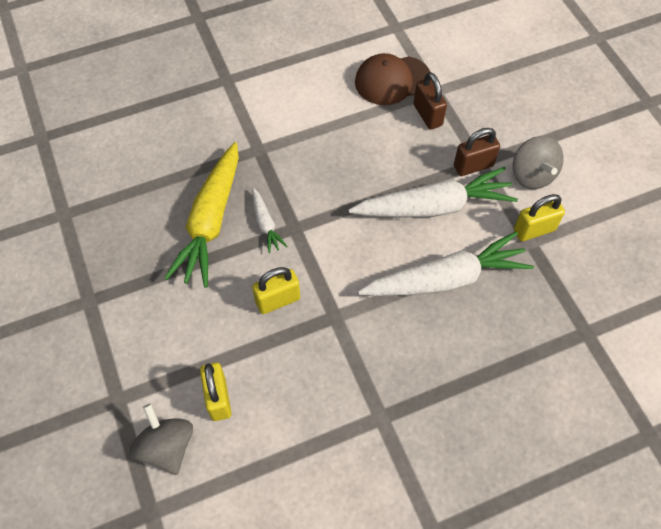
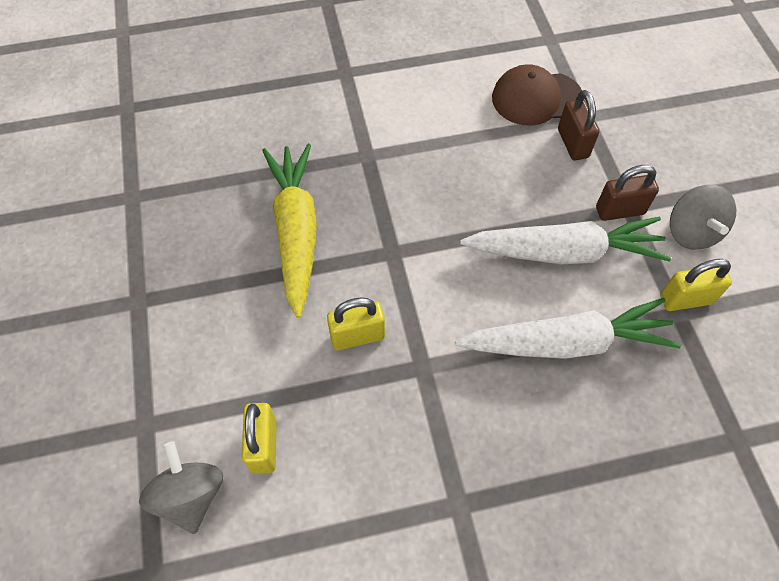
camera: 10 degrees right, 0 degrees up
(210, 222) = (296, 231): yellow carrot -> yellow carrot turned 150 degrees clockwise
(266, 224) = (359, 243): white carrot -> none

